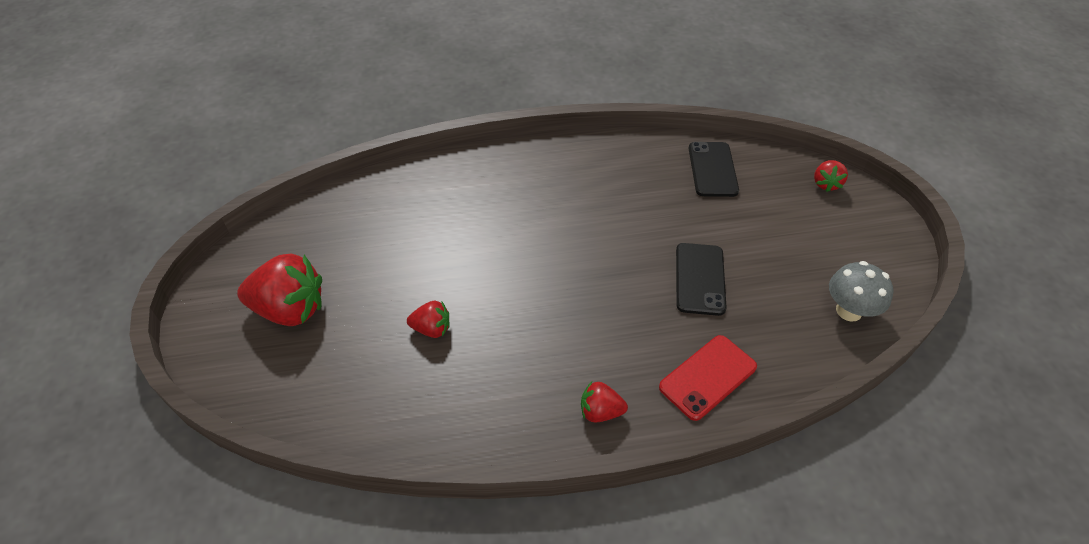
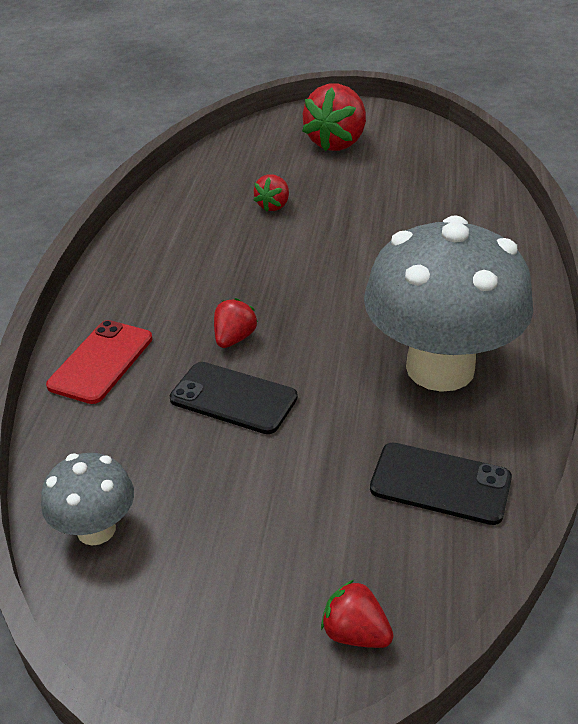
camera: 110 degrees right, 10 degrees down
(600, 411) = (119, 282): red strawberry -> red strawberry (234, 338)
(615, 183) = (440, 368): none -> grey mushroom
(707, 377) = (101, 362): red phone -> red phone turned 45 degrees clockwise

